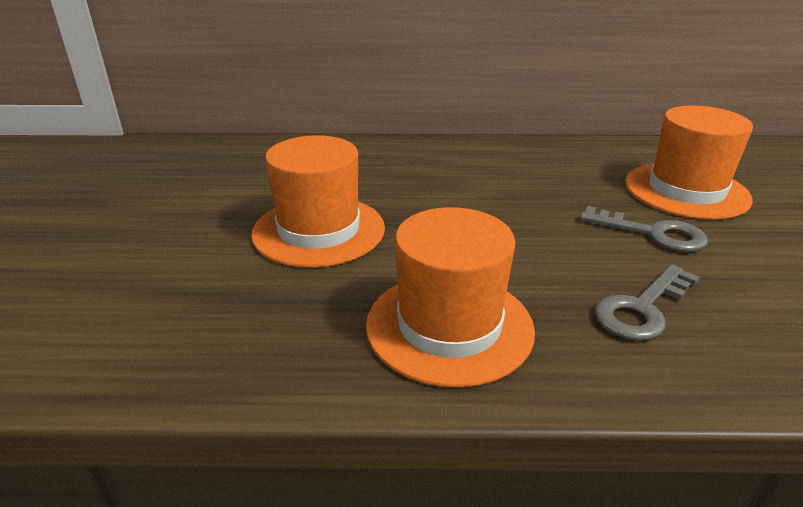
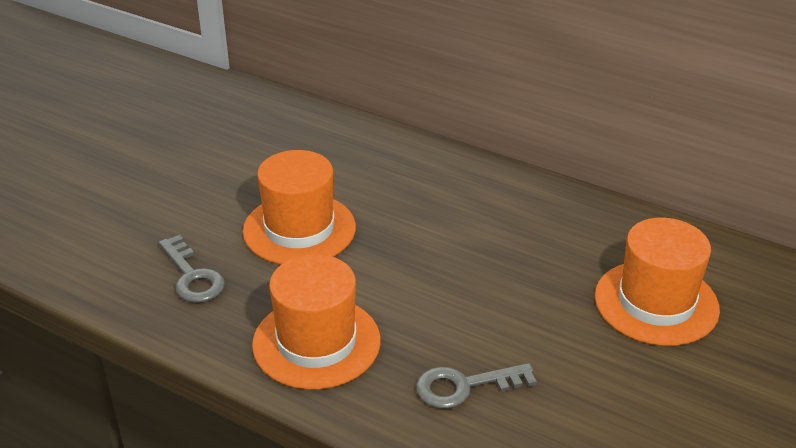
camera: 30 degrees right, 5 degrees up
(653, 233) = (561, 332): grey key -> grey key (192, 277)

